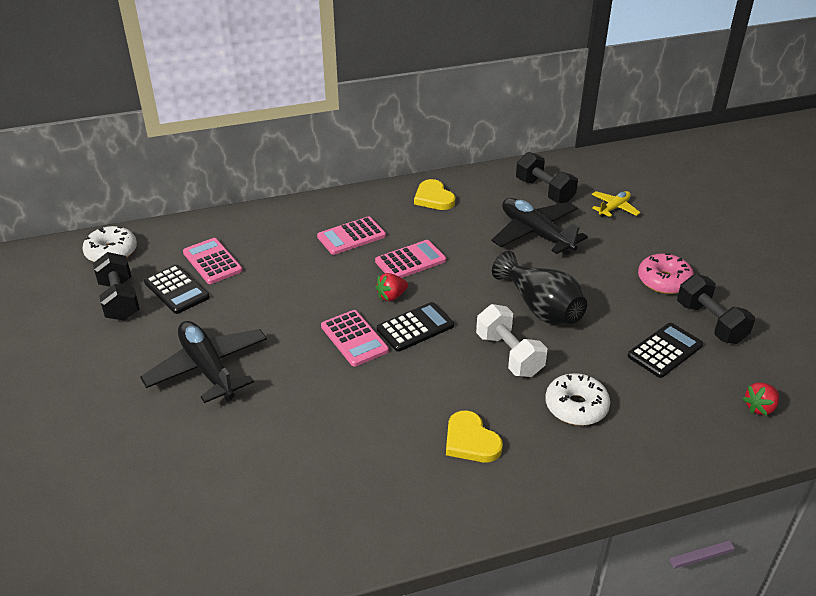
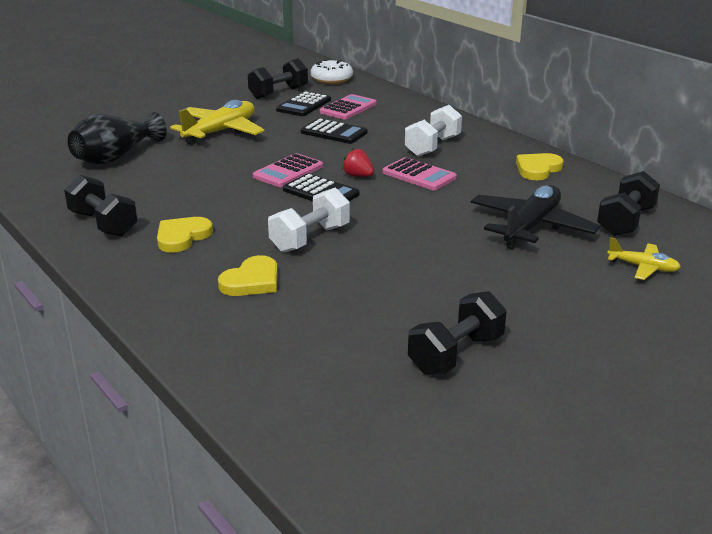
camera: 70 degrees right, 10 degrees down
(208, 369) = (220, 132): black plane -> yellow plane
(351, 236) = (432, 146): pink calculator -> white dumbbell
(413, 502) = (103, 224): none -> black dumbbell
(540, 308) = (397, 245): black vase -> black vase (116, 157)
(576, 407) = (252, 281): white donut -> yellow heart
(664, 281) = (516, 315): pink donut -> none
(665, 350) = (377, 325): black calculator -> black calculator (334, 132)
(759, 407) = (310, 399): red strawberry -> none

